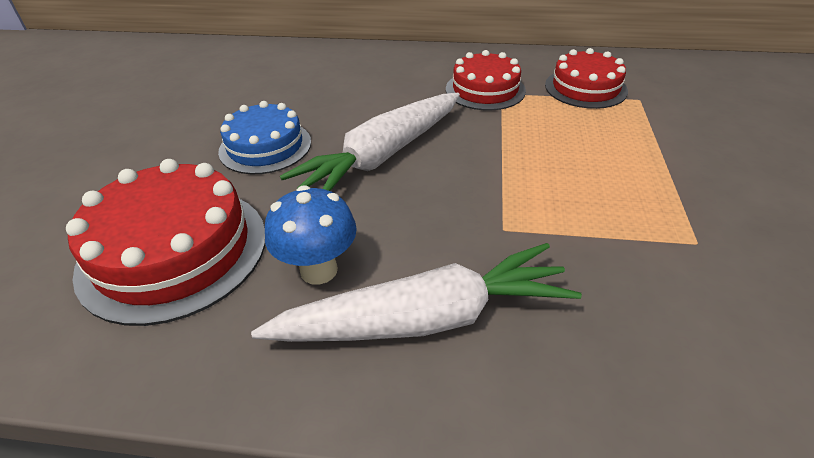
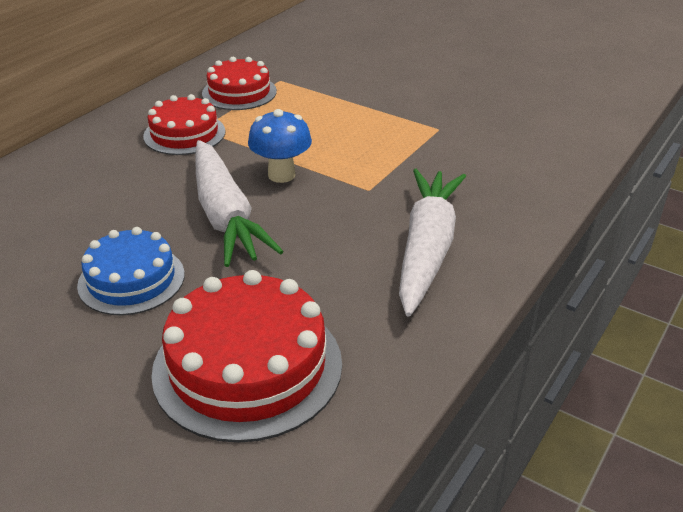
camera: 65 degrees left, 5 degrees down
(318, 270) = (342, 285): blue mushroom -> blue mushroom (281, 175)

